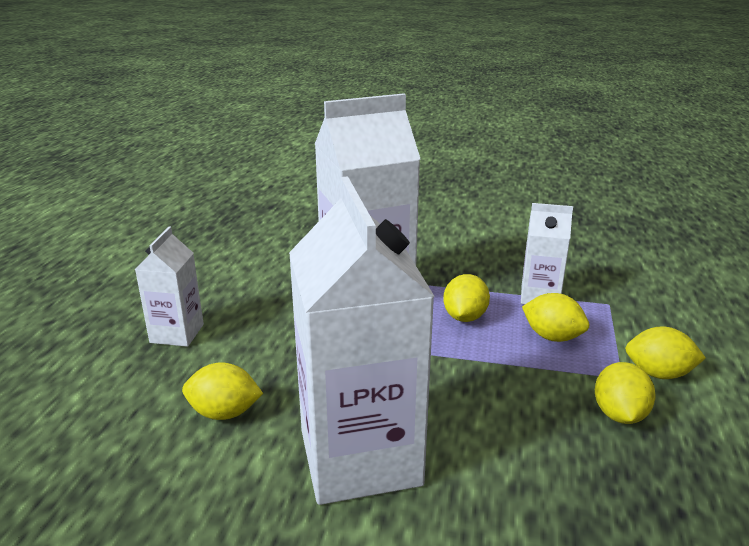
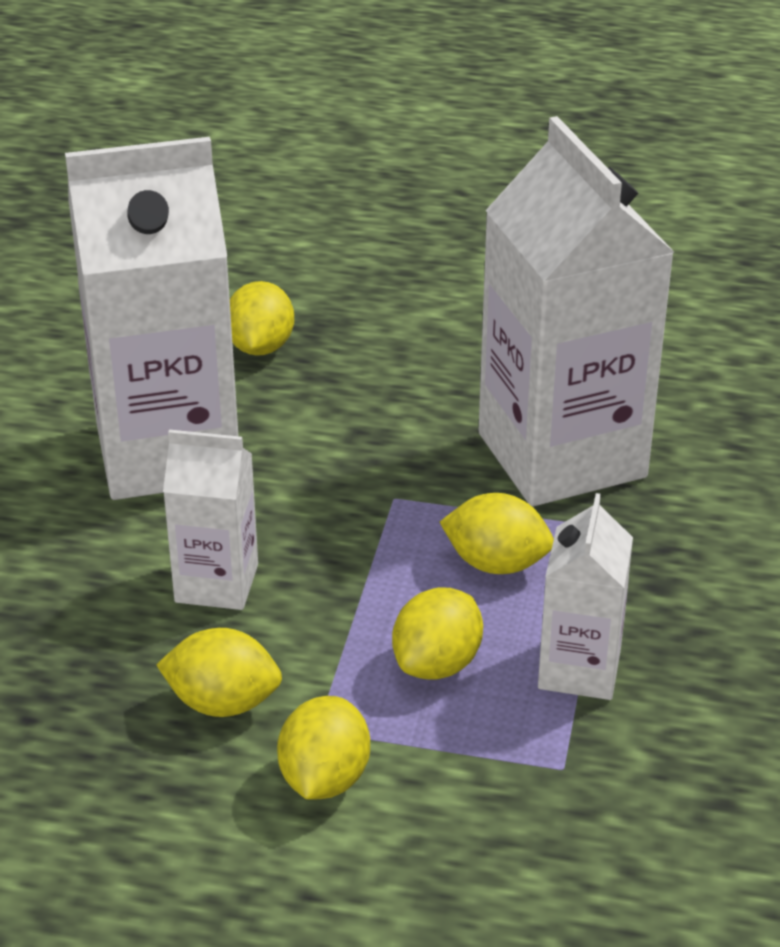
camera: 90 degrees right, 10 degrees up
(177, 333) = (435, 290): white carton -> white carton (216, 583)

